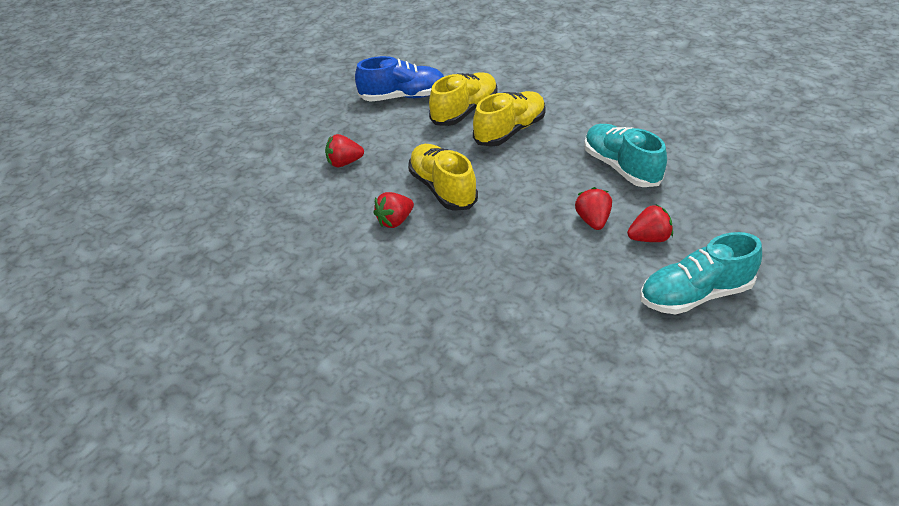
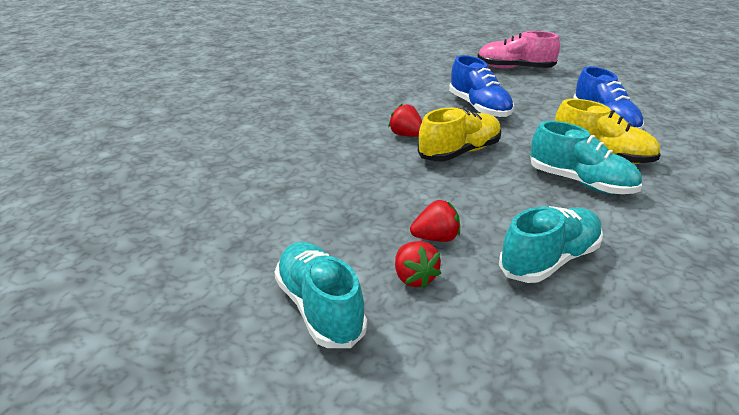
camera: 80 degrees right, 10 degrees down
(248, 123) = (515, 68): none -> pink shoe
(344, 163) = (479, 108): red strawberry -> blue shoe
(510, 131) = (581, 183): yellow shoe -> turquoise shoe

